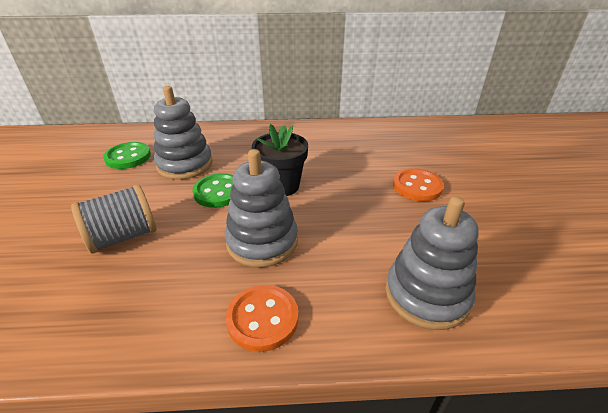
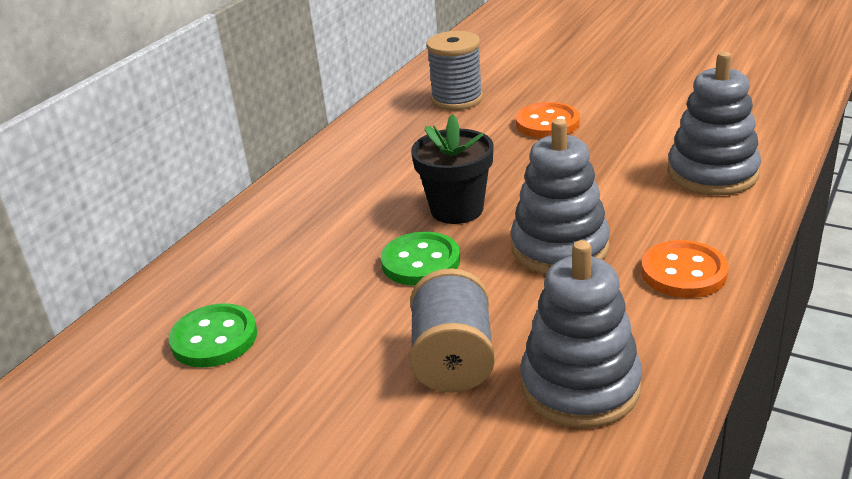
camera: 55 degrees left, 5 degrees down
(185, 164) = (310, 281): grey stacking toy -> grey stacking toy (580, 386)
(409, 144) = (457, 99): none -> grey spool

